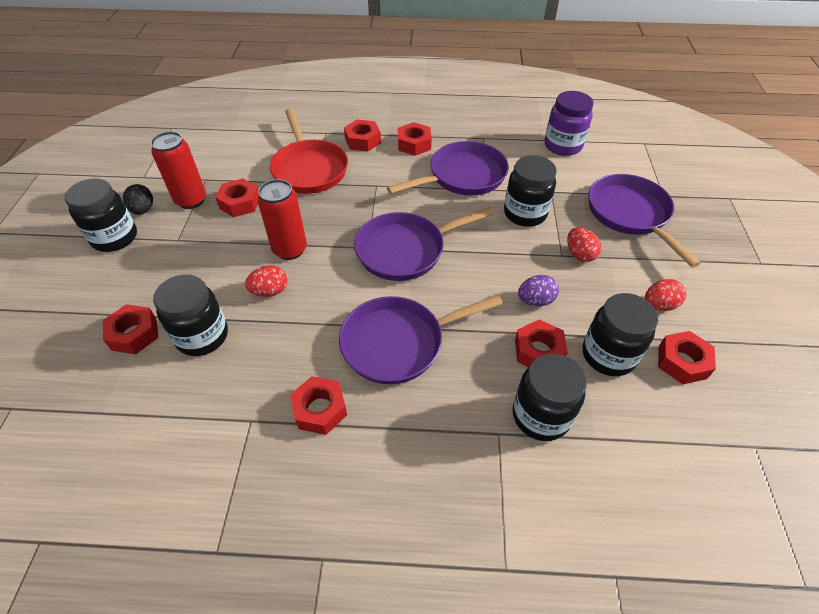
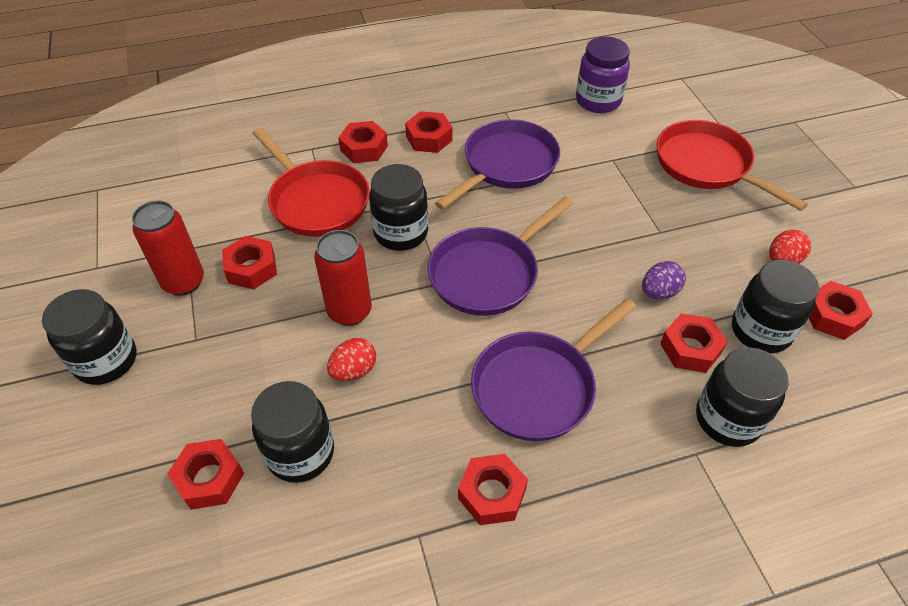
camera: 20 degrees left, 0 degrees up
(143, 210) = (124, 312): black egg -> none
(525, 213) = (597, 193): black jar -> black jar (401, 233)
(579, 254) = (678, 226): red egg -> none
(630, 215) = (707, 166): purple pan -> red pan

